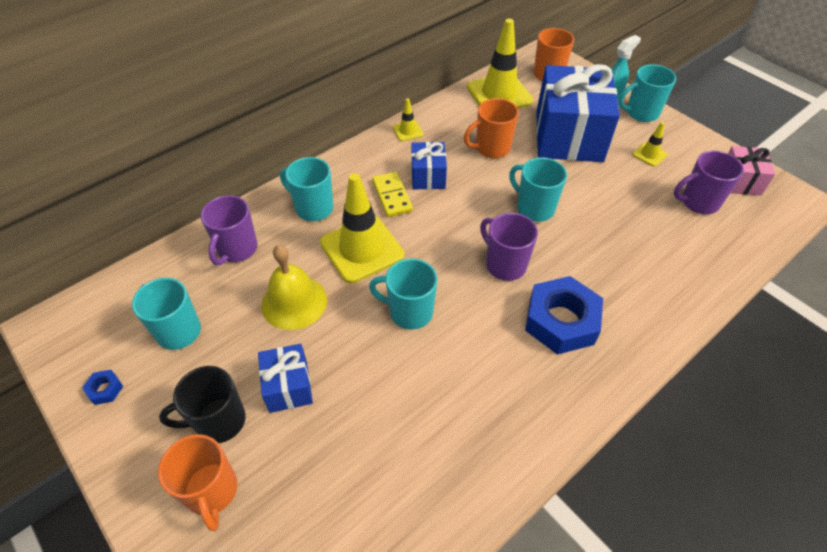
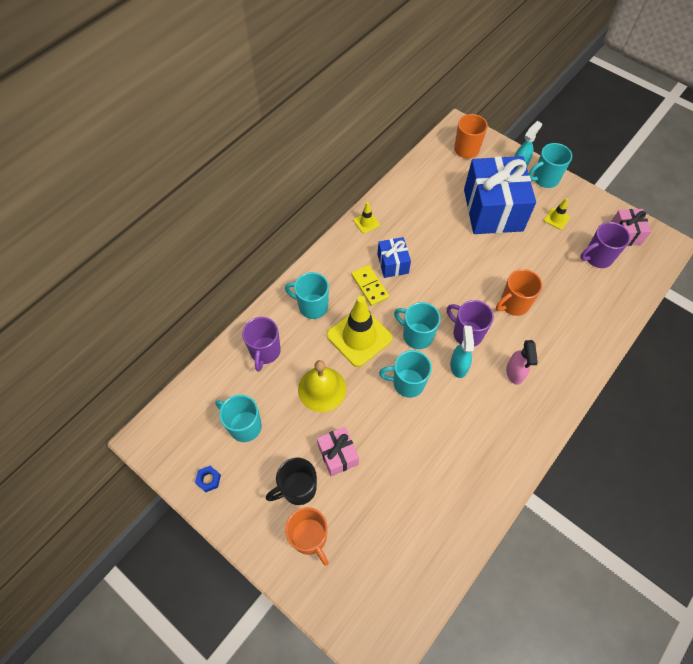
camera: 10 degrees left, 10 degrees up
(288, 386) = (338, 455): blue gift -> pink gift
(484, 301) = (458, 365): none -> turquoise spray bottle
(491, 148) = (436, 230): orange mug -> orange mug (513, 304)
(499, 94) = (431, 175): yellow traffic cone -> none
(534, 208) = (478, 281): turquoise mug -> turquoise mug (416, 335)
(561, 321) = (514, 373): blue nut -> pink spray bottle

